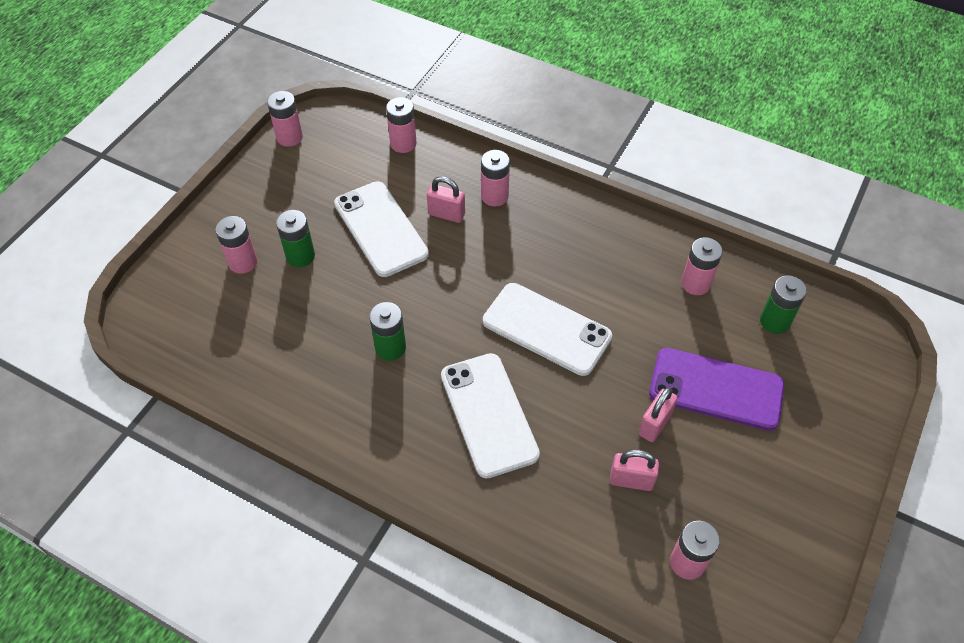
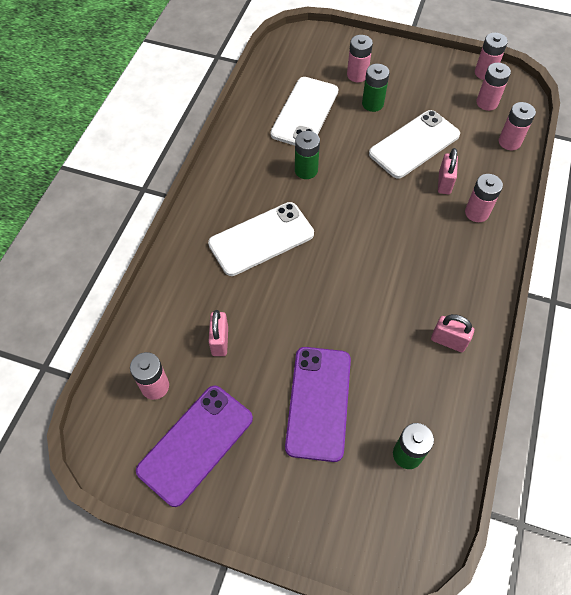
camera: 80 degrees right, 5 degrees up
(546, 329) = (348, 267): white phone -> white phone (305, 112)
(654, 424) = (274, 355): pink padlock -> pink padlock (448, 341)
(695, 283) = (431, 380): pink battery -> pink battery (487, 103)
(762, 522) = (196, 444): none -> purple phone

